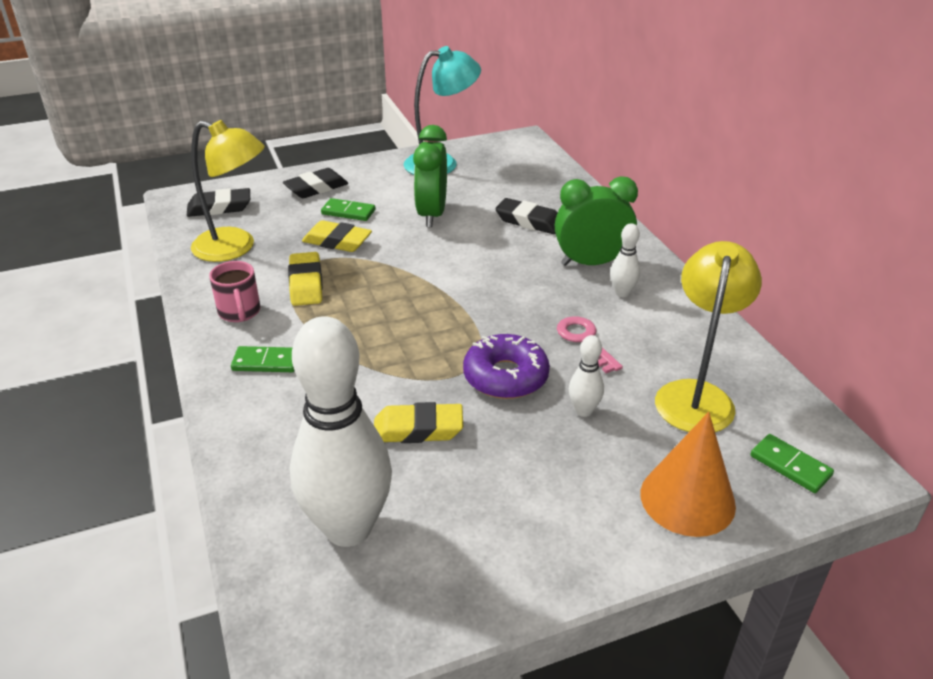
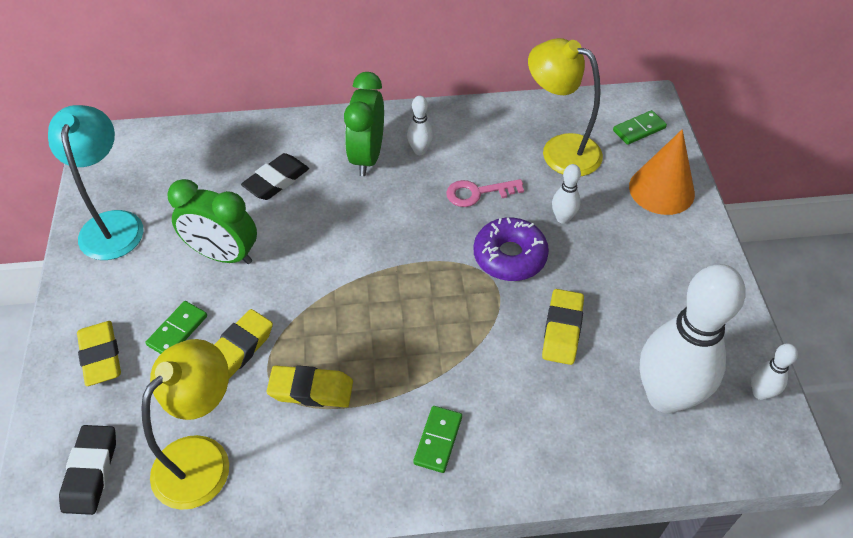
camera: 75 degrees left, 15 degrees up
(239, 312) = (341, 460): pink mug -> none
(316, 188) = (101, 356): black eraser -> yellow eraser
(374, 628) = (760, 393): none -> white bowling pin

